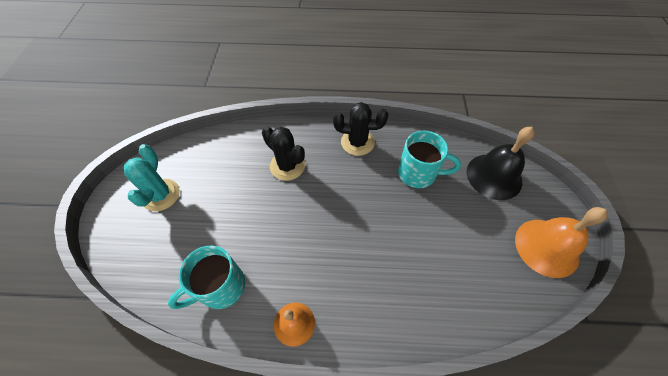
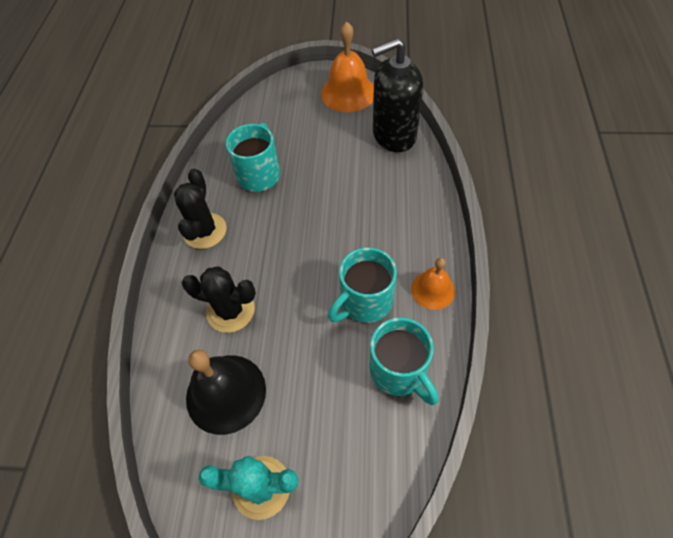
camera: 85 degrees left, 0 degrees up
(286, 261) = (365, 302): none -> turquoise mug
(287, 166) = (230, 310): black cactus -> black cactus turned 60 degrees clockwise
(490, 295) = (393, 135): none -> black soap dispenser
(494, 176) = (270, 114): black bell -> black bell (226, 393)

